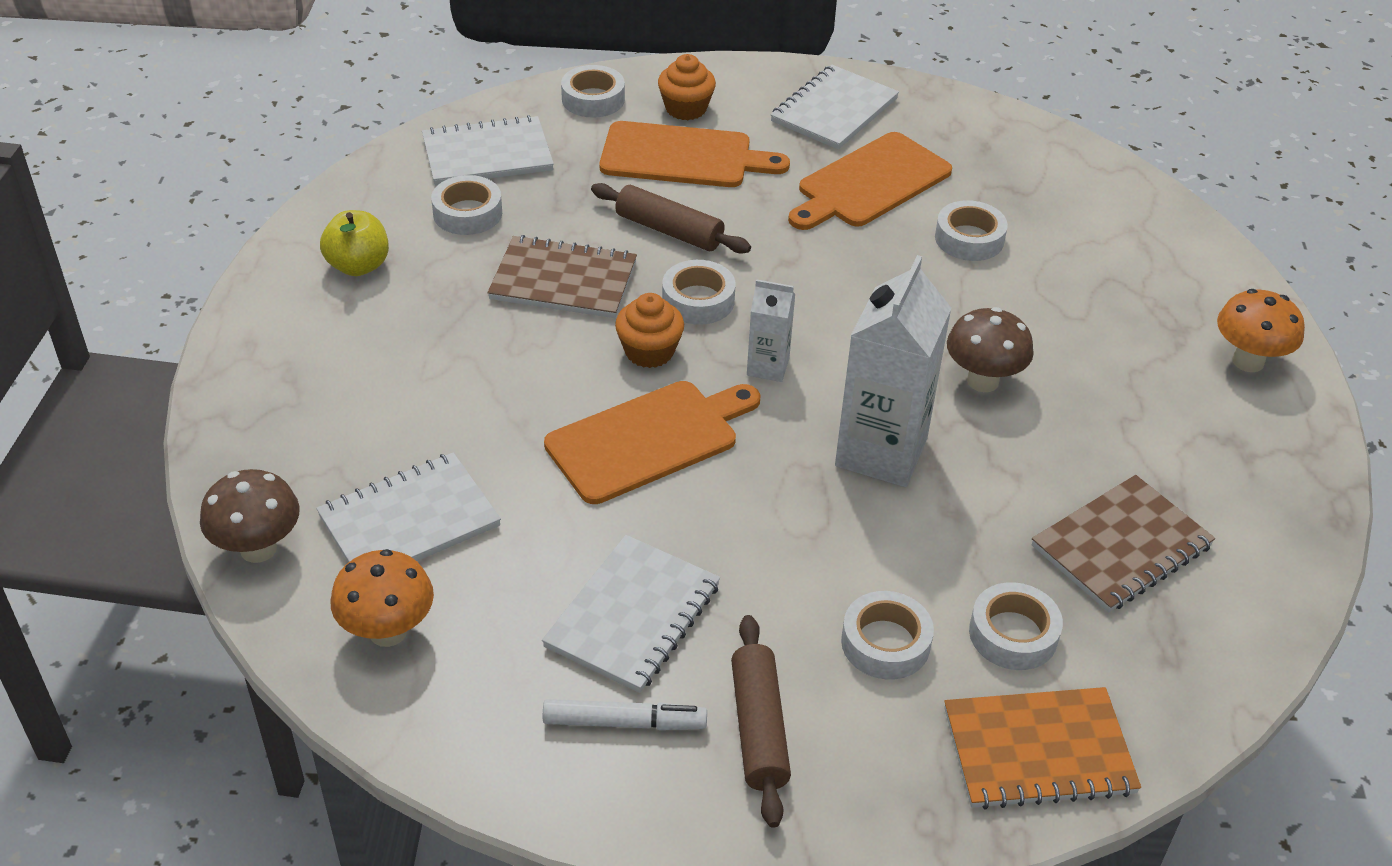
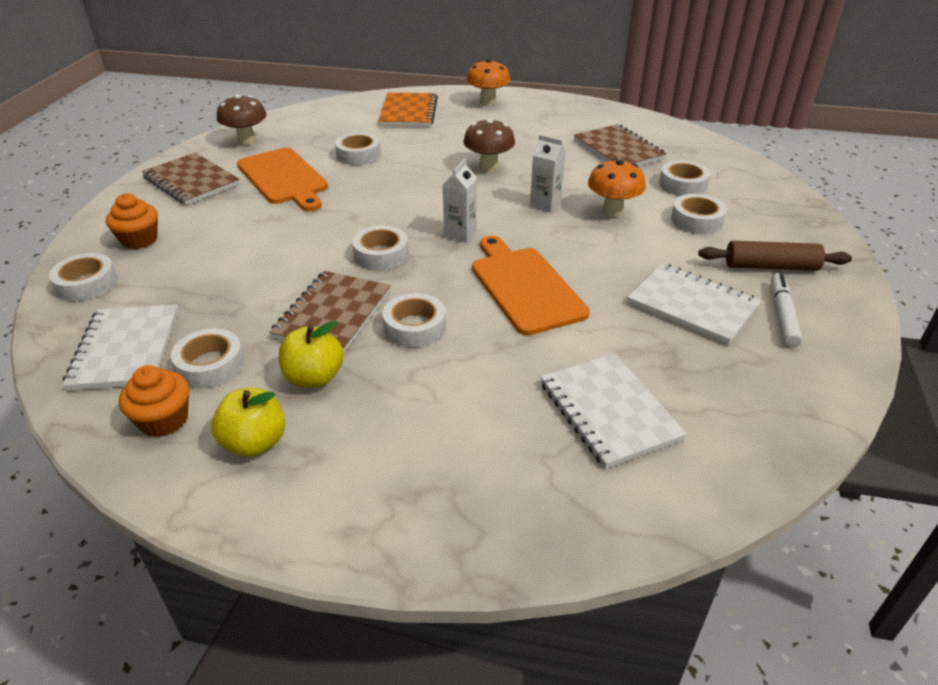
camera: 80 degrees left, 5 degrees down
(258, 549) = (647, 513): brown mushroom -> brown mushroom (246, 141)
(388, 631) = (729, 425): orange mushroom -> orange mushroom (612, 211)
(453, 286) = (314, 377): none -> yellow apple
(548, 348) = (415, 327): none -> white tape
(649, 351) = (431, 279): orange cupcake -> orange cupcake (164, 420)
(669, 231) = (294, 260): brown rolling pin -> none
(683, 157) = (203, 246): orange cutting board -> none
(834, 110) = (191, 181): white notebook -> brown notebook
(881, 452) = (545, 204): white carton -> white carton, size x0.51
(1038, 751) = (758, 188): orange notebook -> orange notebook (408, 112)

